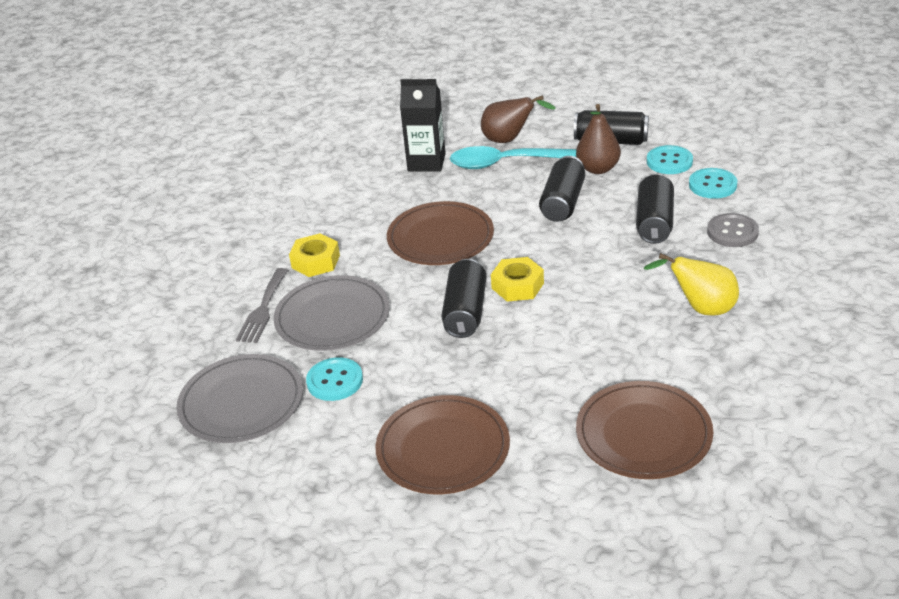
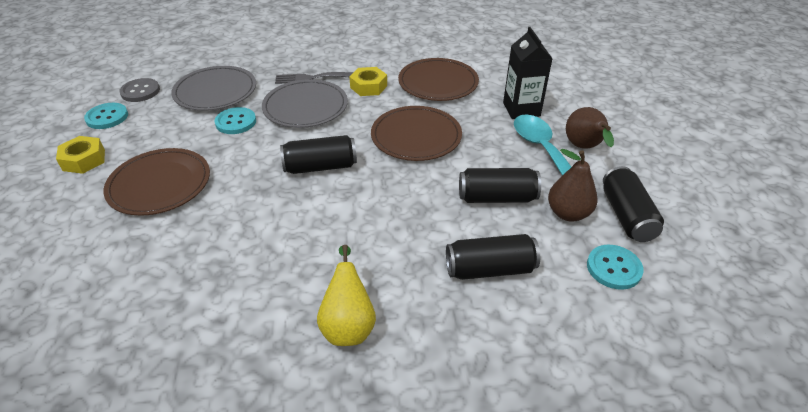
camera: 70 degrees right, 5 degrees up
(517, 286) = (360, 189): yellow nut -> yellow nut (84, 160)
(643, 434) = (161, 300): brown plate -> brown plate (438, 83)
(712, 185) = (586, 313): turquoise button -> turquoise button (107, 117)
(732, 232) = (496, 341): grey button -> grey button (140, 91)

